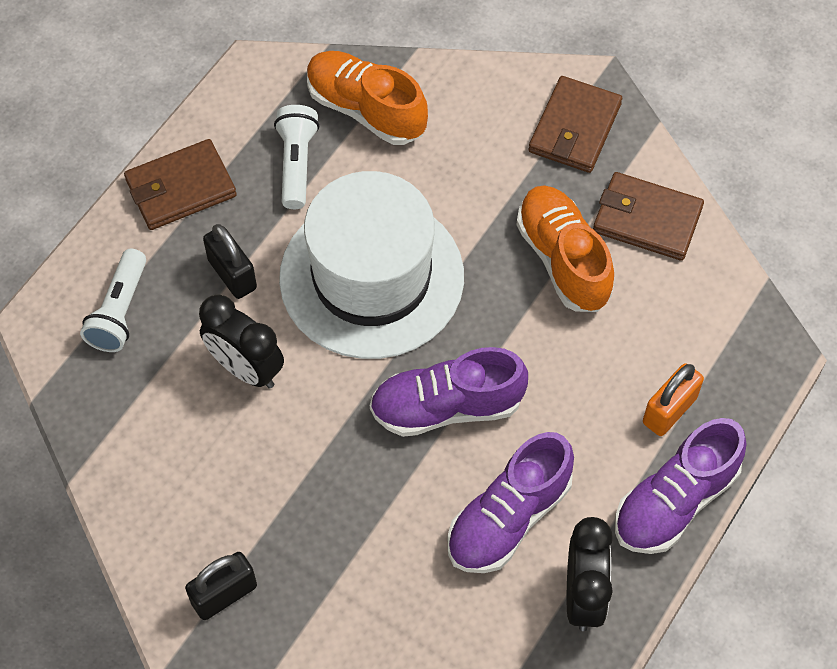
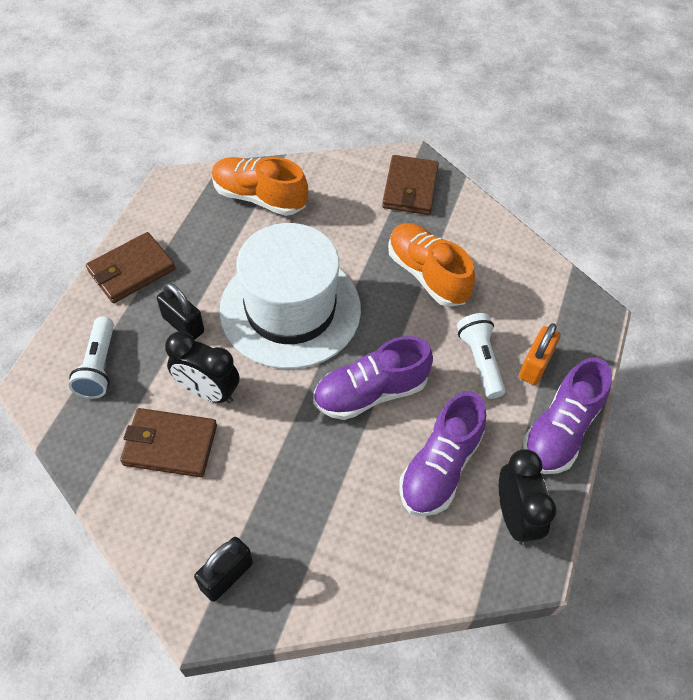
camera: 15 degrees left, 5 degrees down
(296, 164) = (216, 241): white flashlight -> white flashlight (480, 361)
(647, 219) = (478, 239): brown wallet -> brown wallet (170, 444)

